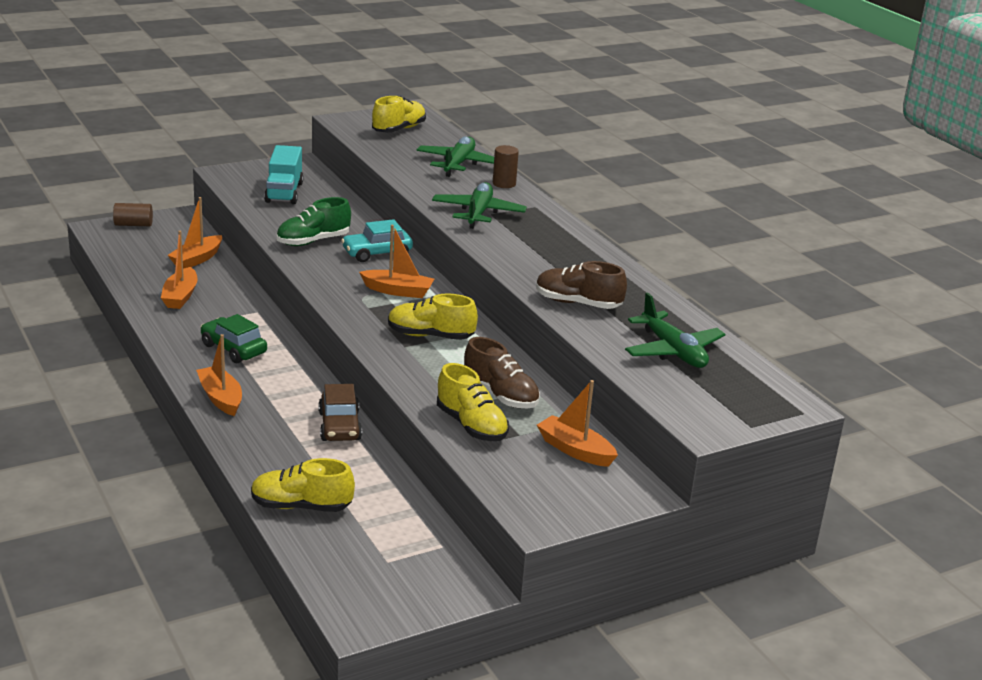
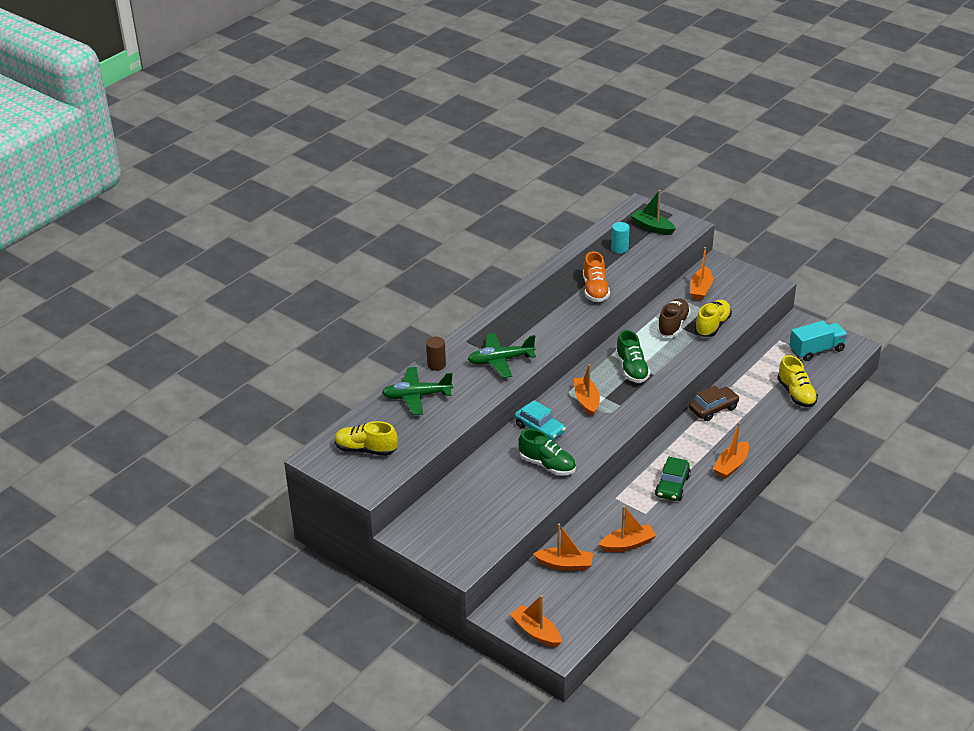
camera: 110 degrees left, 10 degrees up
(133, 224) = (536, 632): brown cylinder -> orange boat
(284, 192) = (473, 515): turquoise truck -> turquoise truck (816, 350)
(430, 336) = (632, 369): yellow shoe -> green shoe
(577, 303) = (595, 290): brown shoe -> orange shoe
(673, 351) = (619, 248): green plane -> turquoise cylinder
(718, 395) = (652, 227): none -> green boat

